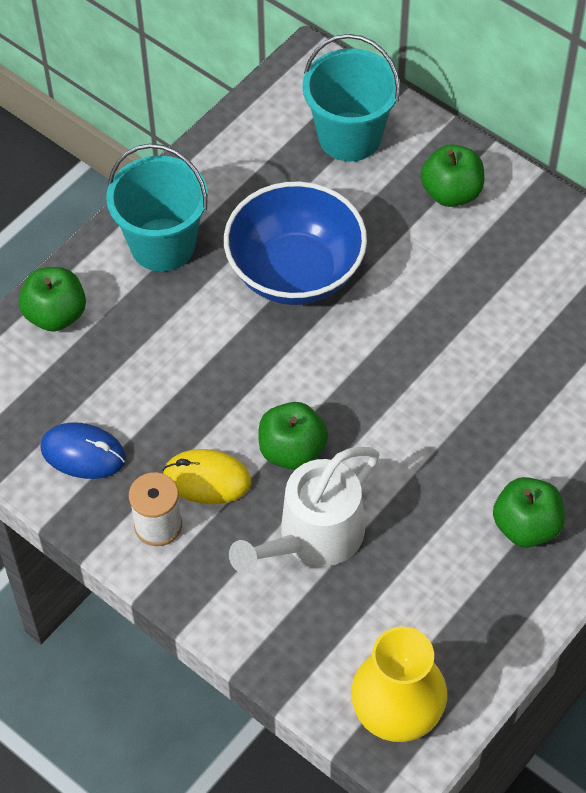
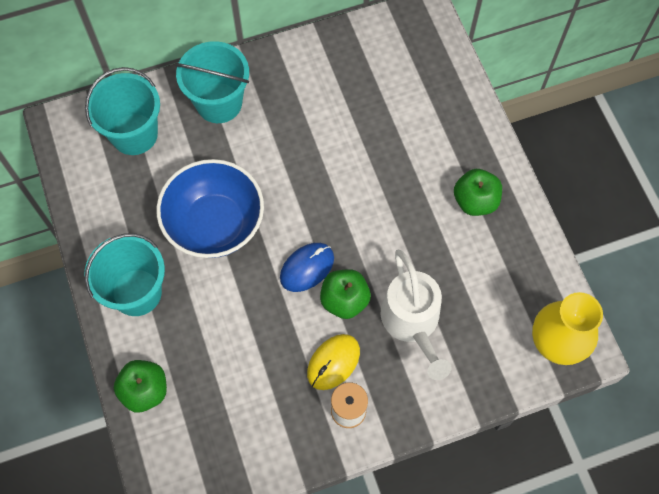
camera: 60 degrees left, 10 degrees up
(83, 453) = (265, 429): blue mouse -> blue mouse (307, 268)
(451, 193) = (219, 103): green apple -> turquoise bucket

